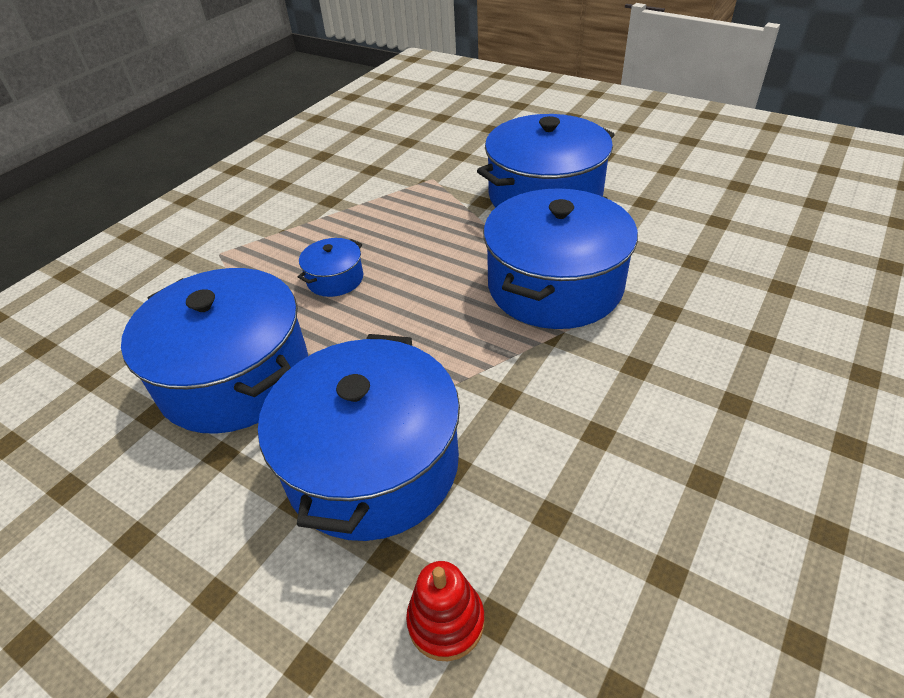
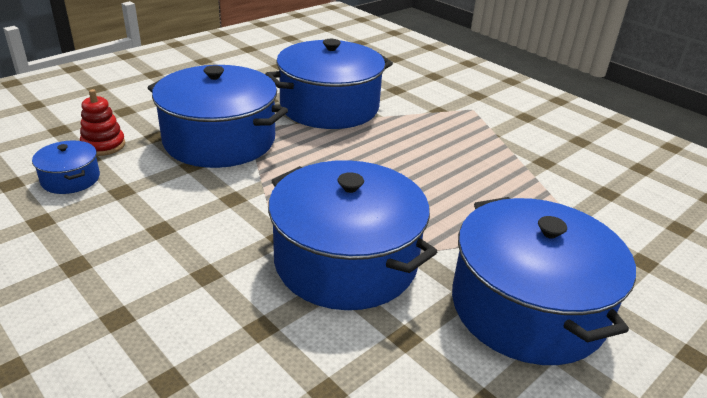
camera: 100 degrees right, 10 degrees down
(335, 279) = (416, 150): blue pot -> blue pot (70, 179)

